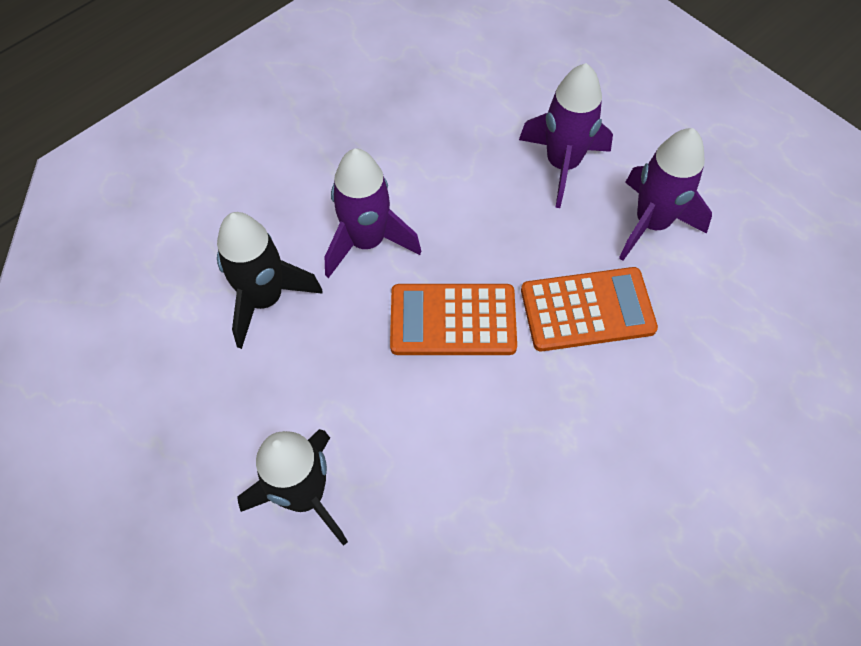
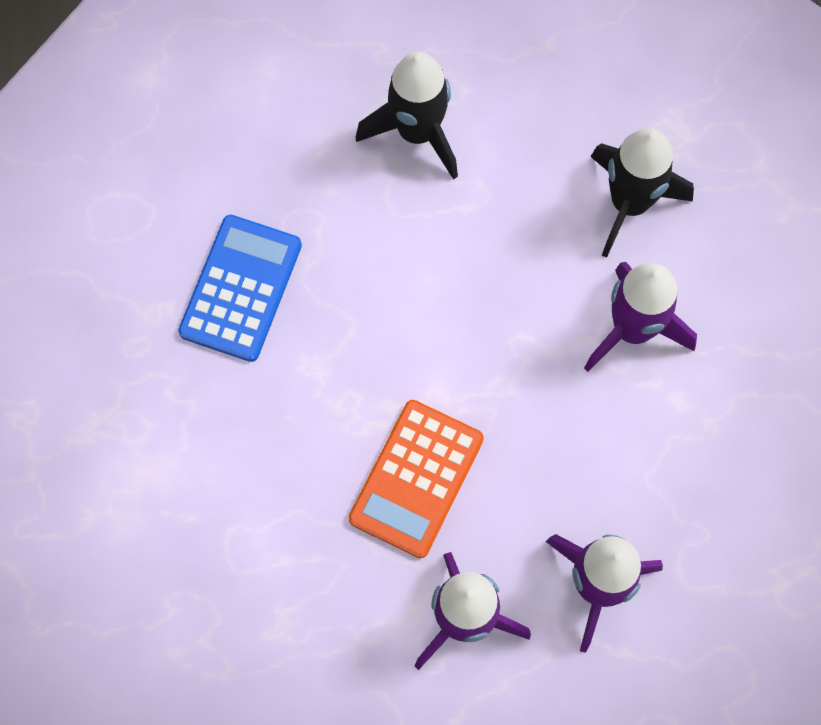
camera: 125 degrees right, 10 degrees up
(453, 320) = (492, 350): orange calculator -> none
(549, 543) = (241, 288): none -> blue calculator

